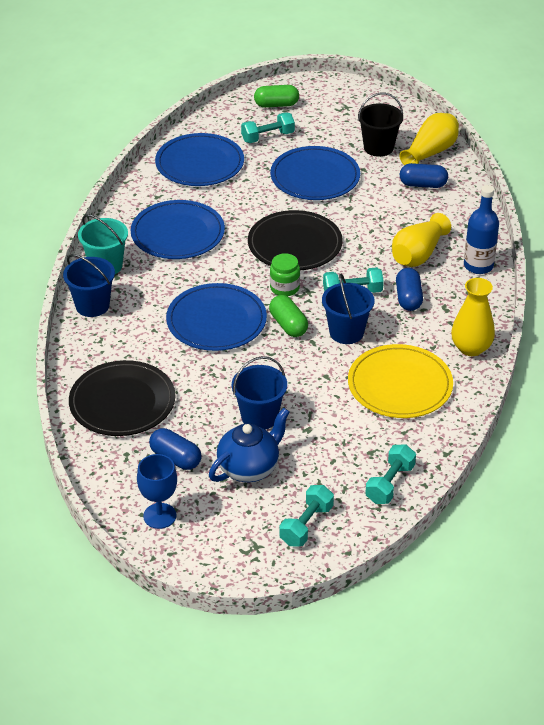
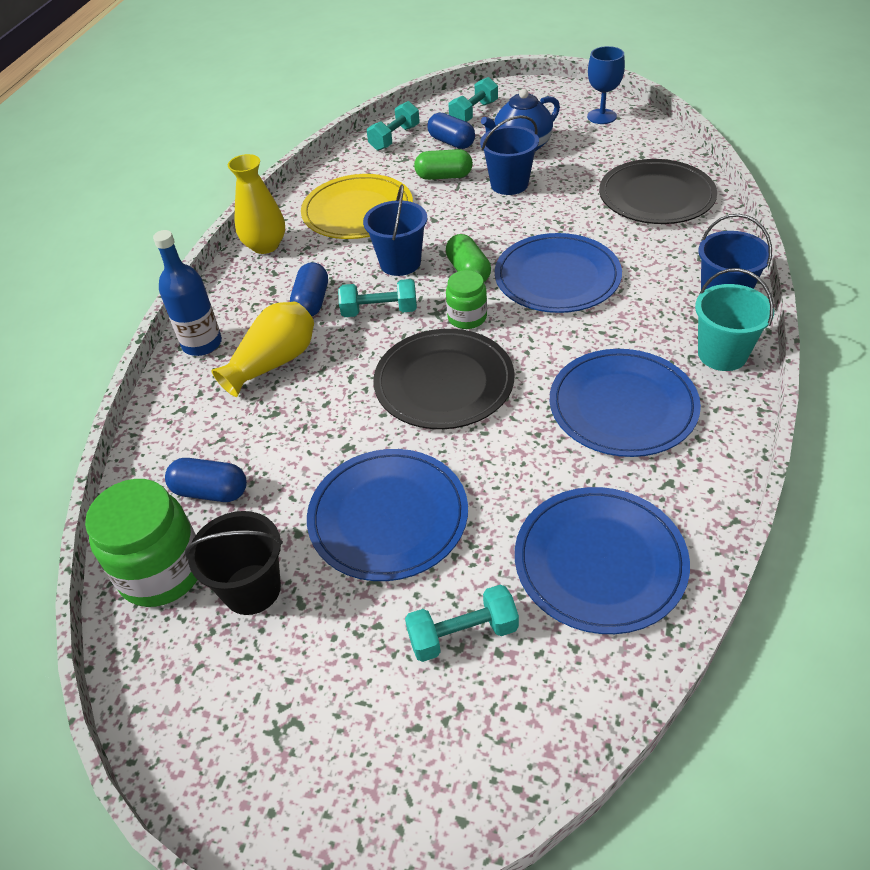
camera: 170 degrees left, 5 degrees up
(175, 458) = (592, 153): blue capsule -> blue capsule (451, 142)
(276, 105) = (433, 751): green capsule -> green capsule (444, 176)
(430, 152) = (162, 571): yellow vase -> green jar

